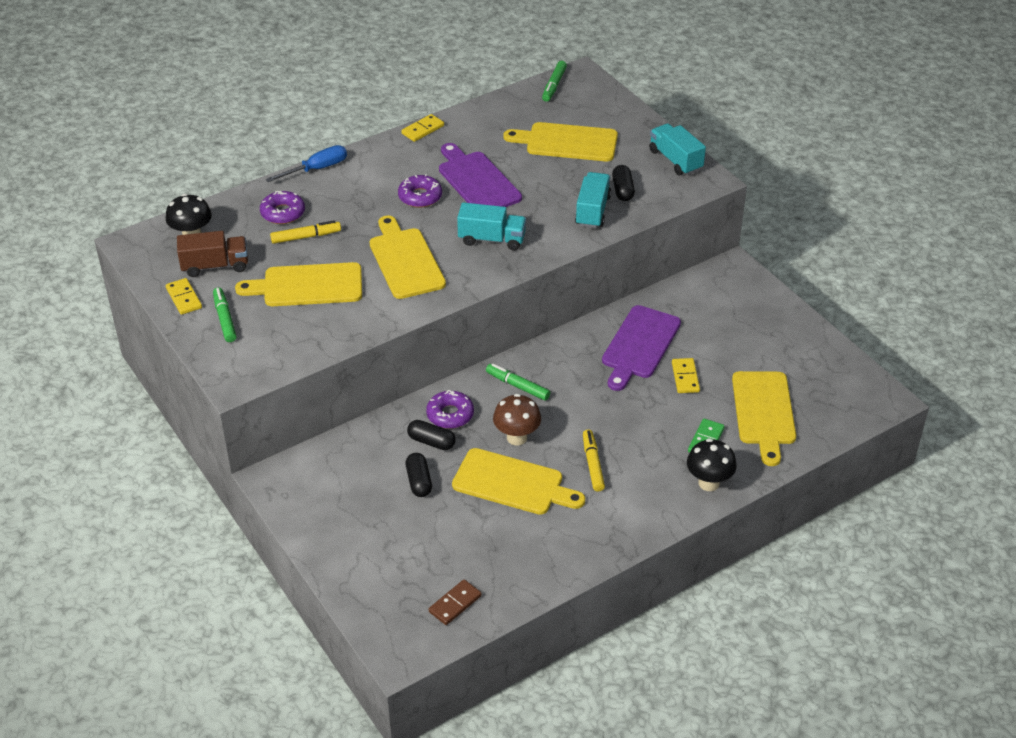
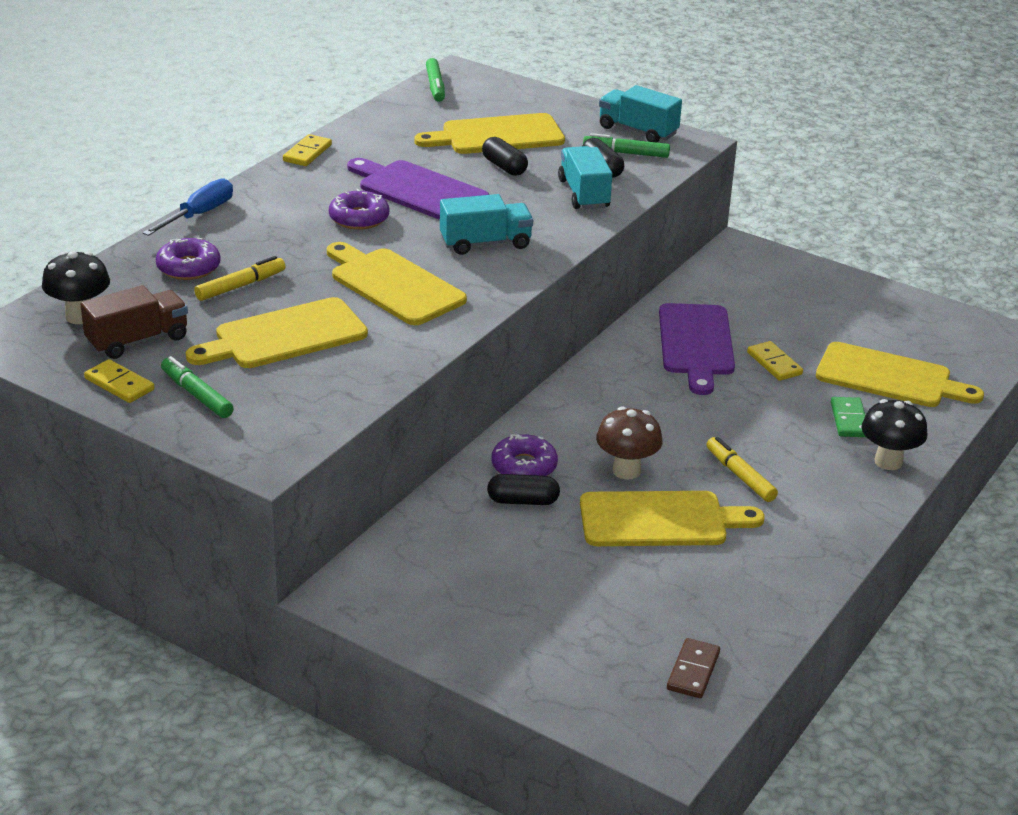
camera: 25 degrees left, 10 degrees down
(419, 481) = (540, 548): black capsule -> black capsule (504, 167)
(517, 386) = (584, 417): green marker -> green marker (626, 153)
(764, 412) = (889, 377): yellow cutting board -> yellow cutting board turned 45 degrees counterclockwise

